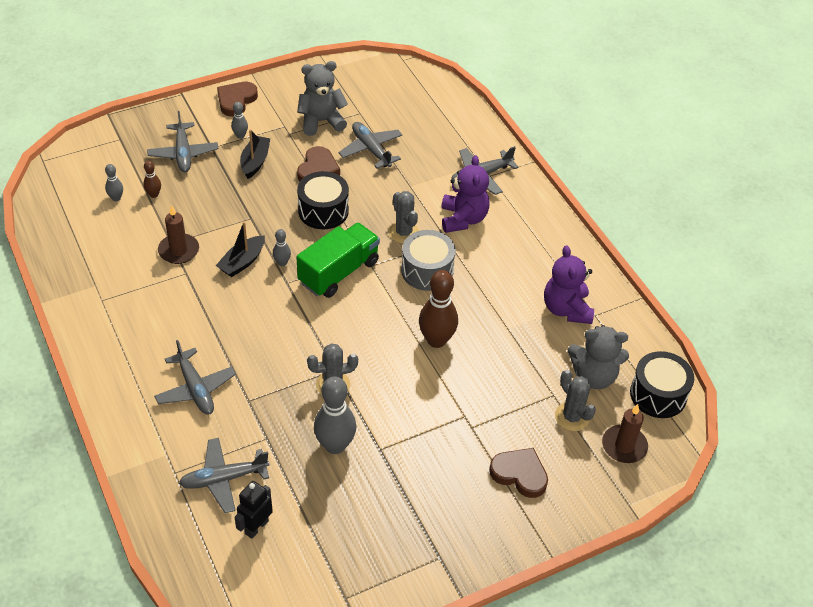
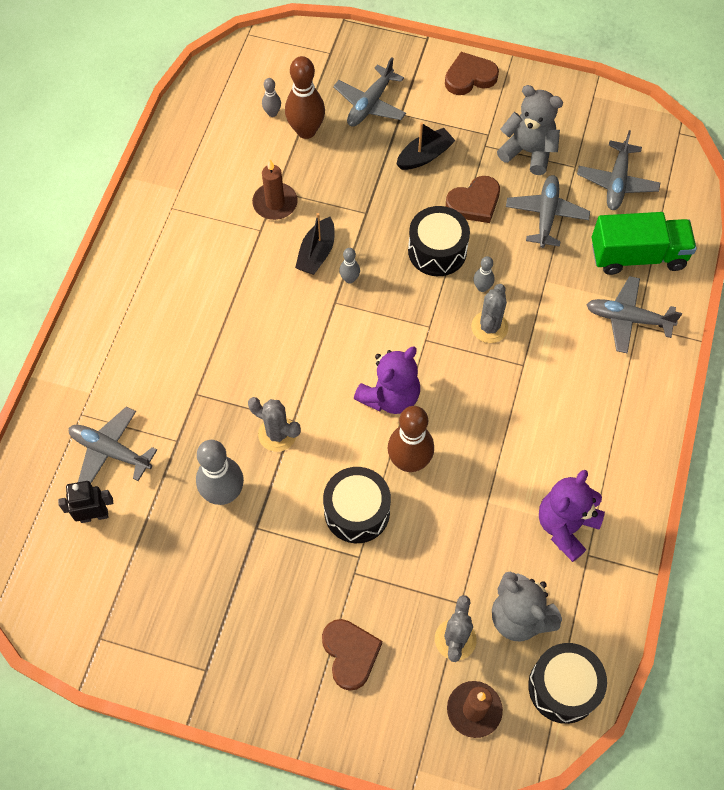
camera: 45 degrees right, 15 degrees up
(154, 194) = (306, 131): brown bowling pin -> brown bowling pin, size x2.04
(195, 389) = (166, 349): grey plane -> grey plane (617, 182)
(240, 136) = (438, 118): grey bowling pin -> grey bowling pin (482, 287)
(242, 262) = (316, 253): black boat -> black boat turned 60 degrees counterclockwise
(338, 272) = (389, 325): green truck -> green truck (637, 256)
(427, 270) = (472, 383): grey drum -> none
(435, 392) = (357, 511): none -> black drum
(463, 219) = (561, 354): purple teddy bear -> purple teddy bear (390, 396)

